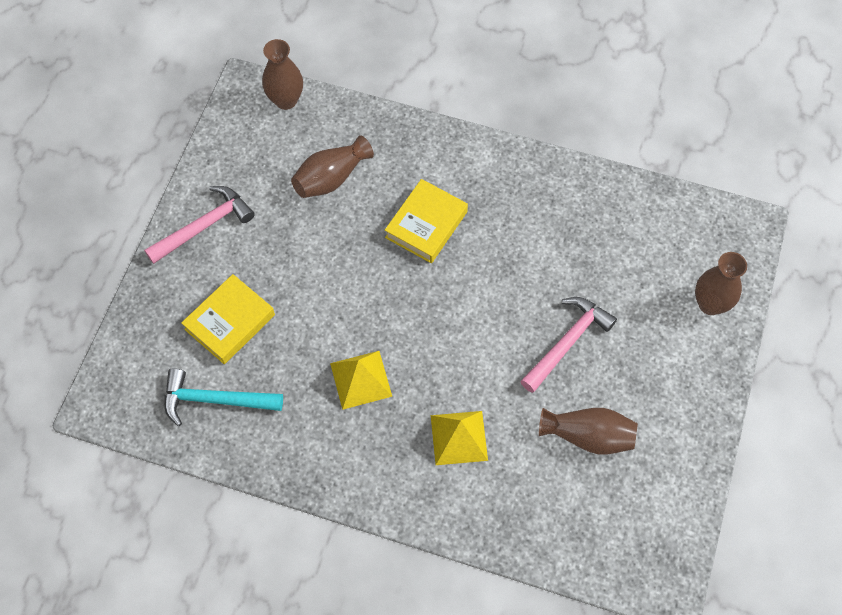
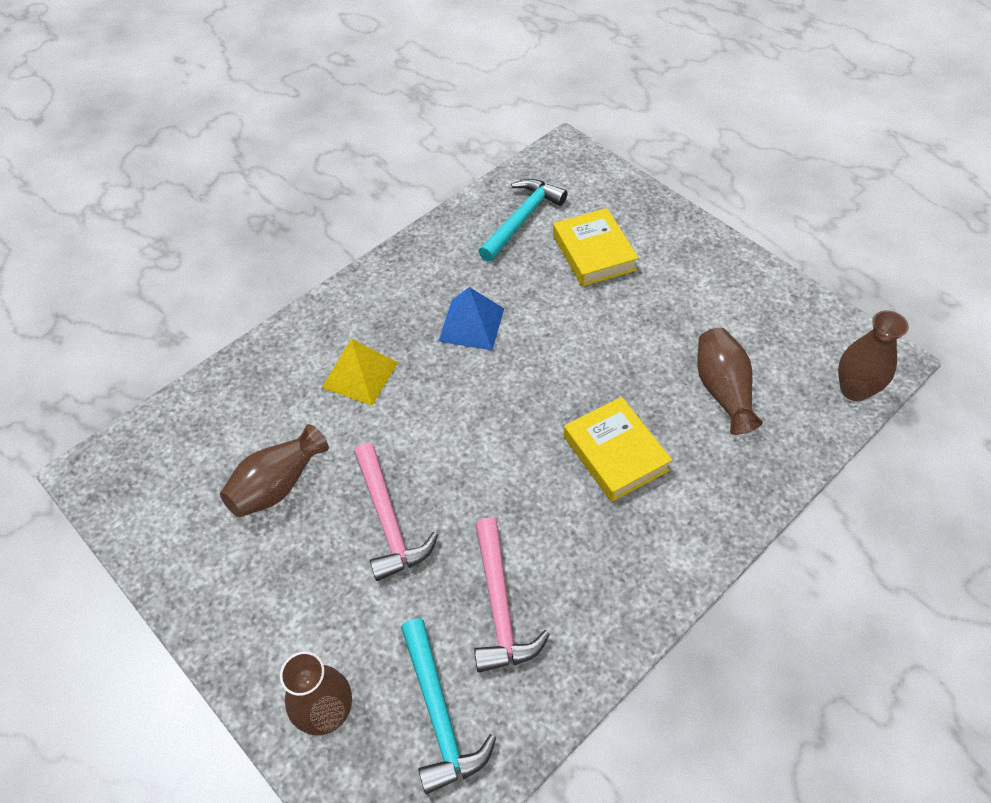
camera: 120 degrees right, 10 degrees down
(204, 226) = (713, 268): pink hammer -> pink hammer (500, 606)
(361, 379) = (471, 324): yellow pyramid -> blue pyramid
(668, 243) = (439, 714): none -> turquoise hammer

